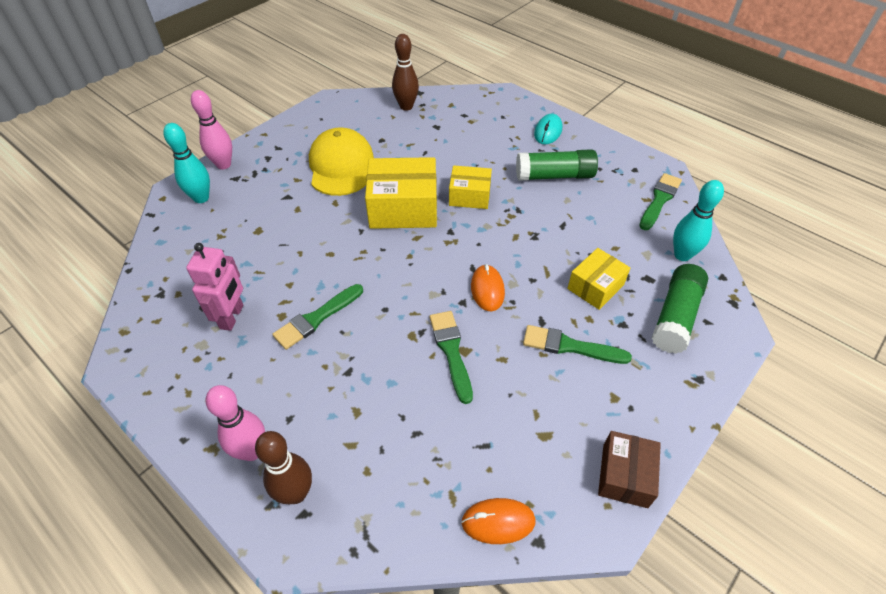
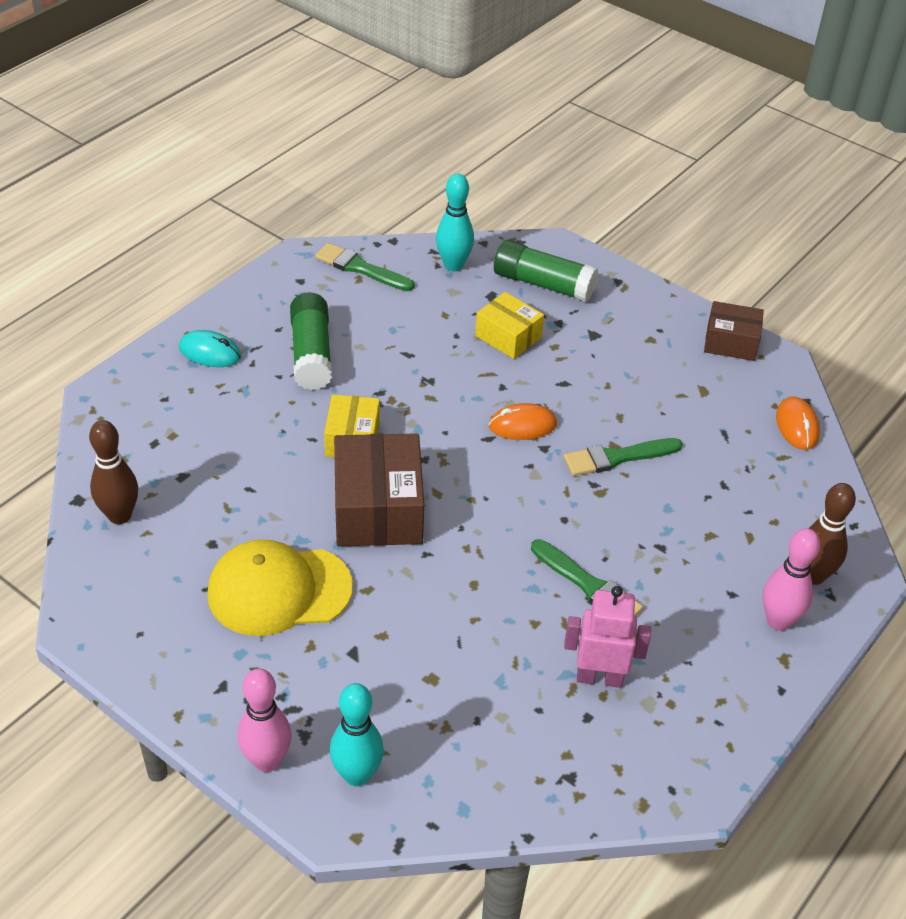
camera: 95 degrees left, 5 degrees down
(403, 208) = (378, 509): yellow box -> brown box
(570, 346) = (594, 364): green brush -> none

